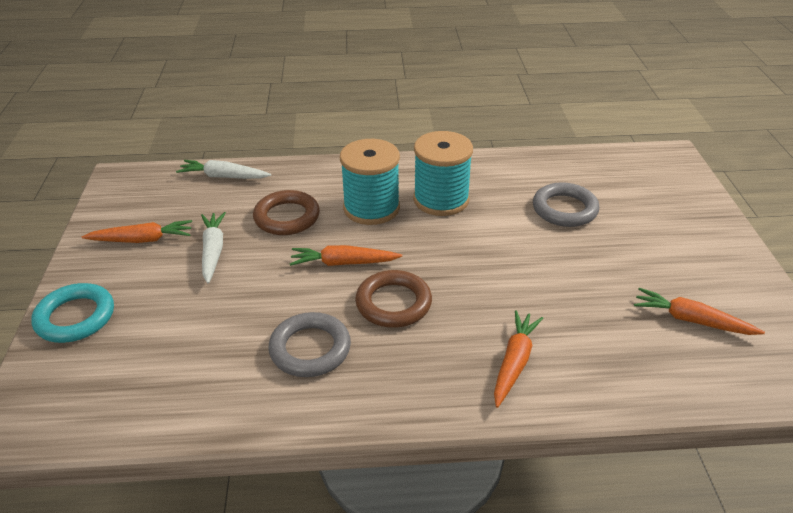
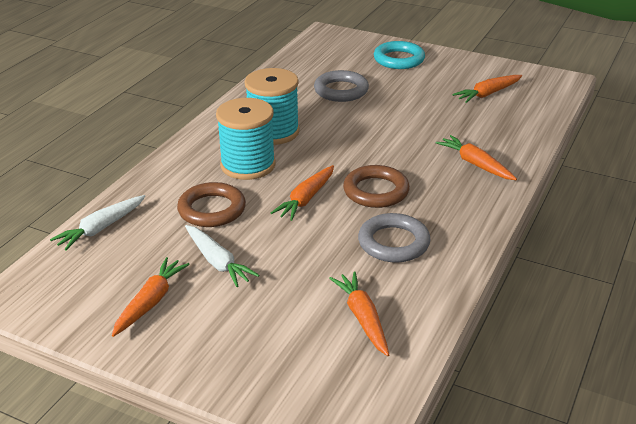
camera: 60 degrees left, 5 degrees down
(75, 317) = (233, 368): turquoise ring -> turquoise ring (399, 59)
(175, 371) = (362, 318): none -> orange carrot
(213, 251) = (217, 262): white carrot -> white carrot turned 150 degrees counterclockwise

